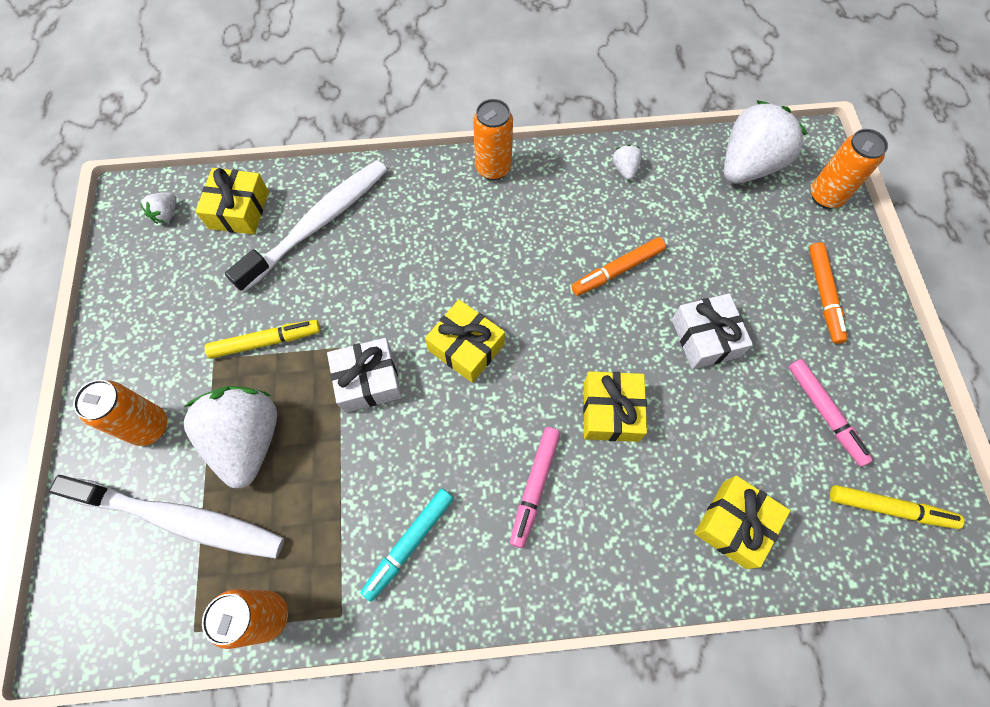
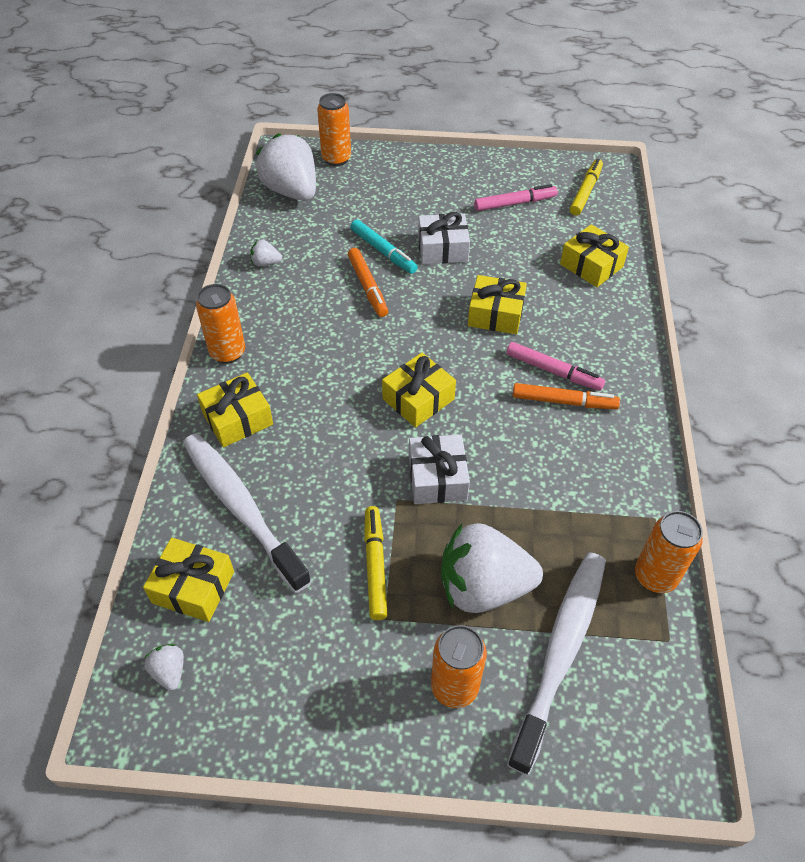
camera: 80 degrees left, 15 degrees down
(166, 214) = (169, 671): white strawberry -> white strawberry turned 150 degrees counterclockwise
(409, 544) = (595, 462): turquoise marker -> turquoise marker (383, 252)
(414, 196) = (237, 419): none -> yellow gift
(823, 295) = (422, 181): orange marker -> orange marker (564, 402)

